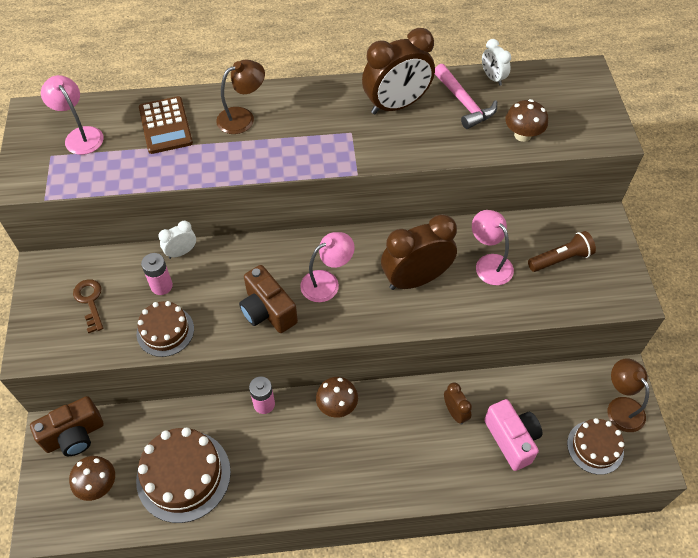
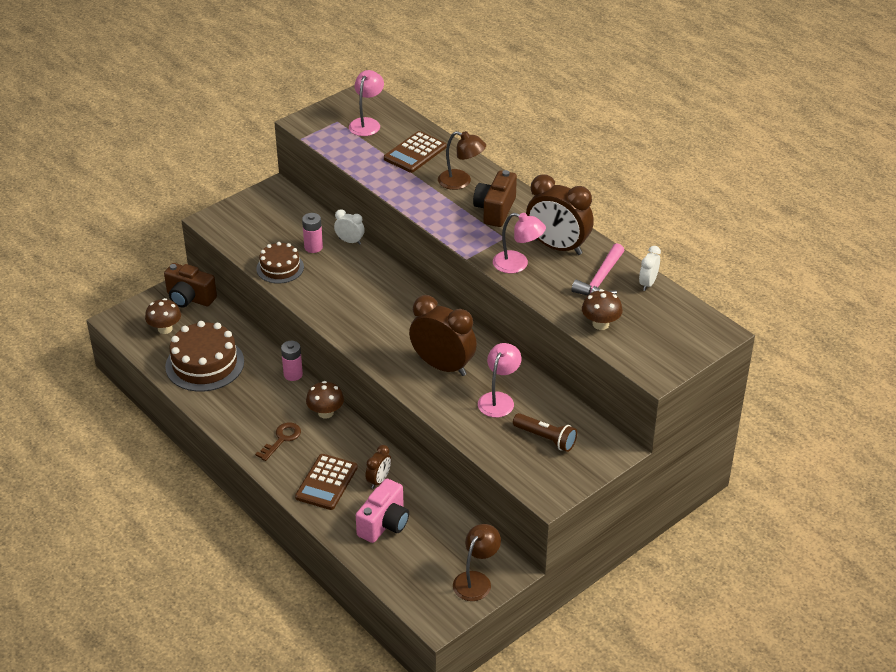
camera: 55 degrees right, 15 degrees down
(90, 301) = (270, 223): brown key -> brown key (282, 439)
(267, 311) = (341, 306): brown camera -> brown camera (495, 210)
(327, 282) = (394, 322): pink lamp -> pink lamp (517, 264)
(428, 457) = (326, 482): none -> brown calculator
(595, 447) = (422, 578): brown cake -> none

